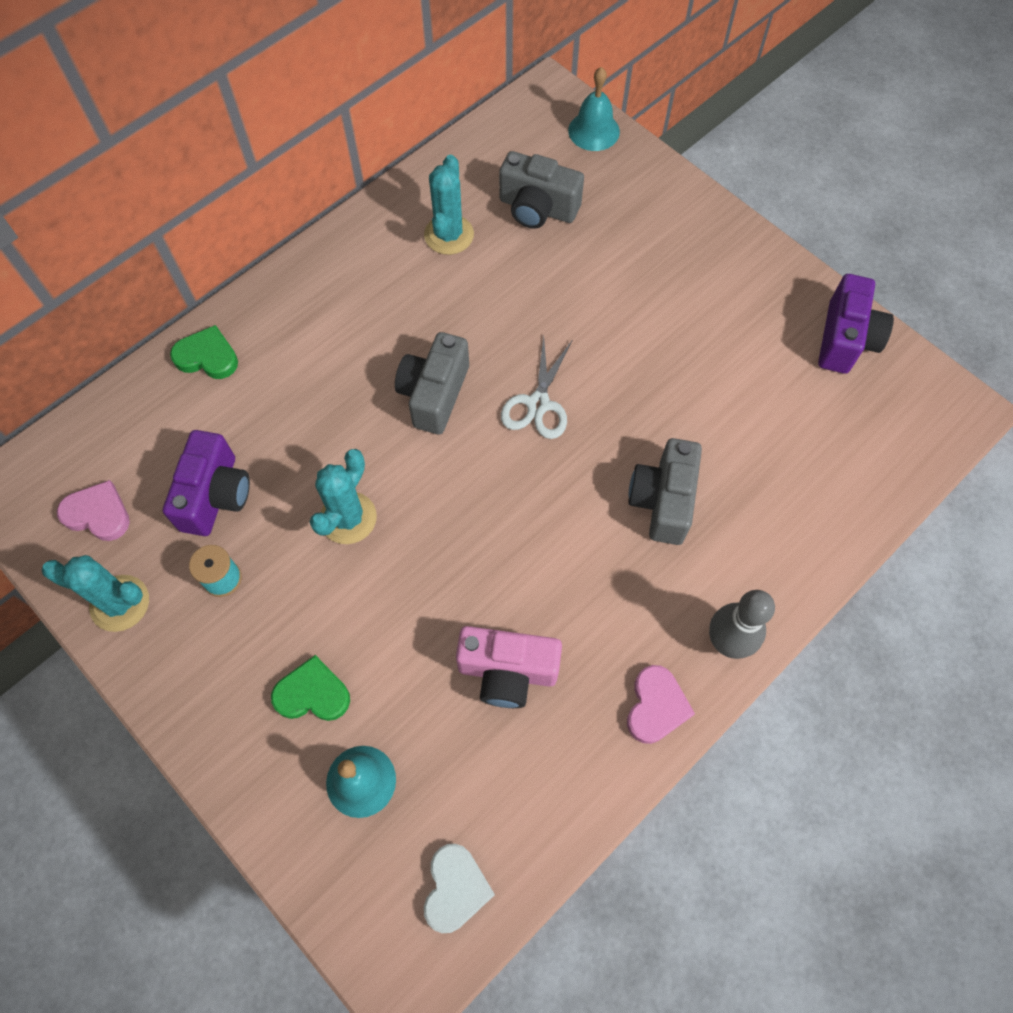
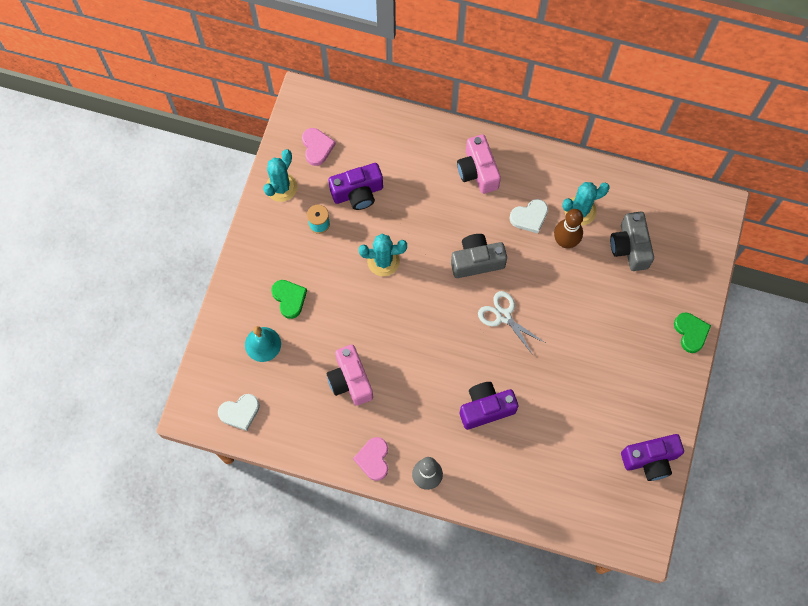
camera: 60 degrees right, 5 degrees up
(120, 603) = (281, 187): turquoise cactus -> turquoise cactus turned 45 degrees clockwise
(207, 356) = (428, 139): green heart -> green heart (691, 332)
(303, 322) = (477, 171): none -> pink camera
(415, 296) = (529, 217): none -> white heart
(480, 274) = (565, 241): none -> brown bowling pin
(538, 404) = (503, 316): white scissors -> white scissors turned 60 degrees clockwise
(594, 131) = (707, 248): turquoise bell -> none
(656, 706) = (373, 459): pink heart -> pink heart turned 105 degrees clockwise
(663, 501) = (486, 408): grey camera -> purple camera

